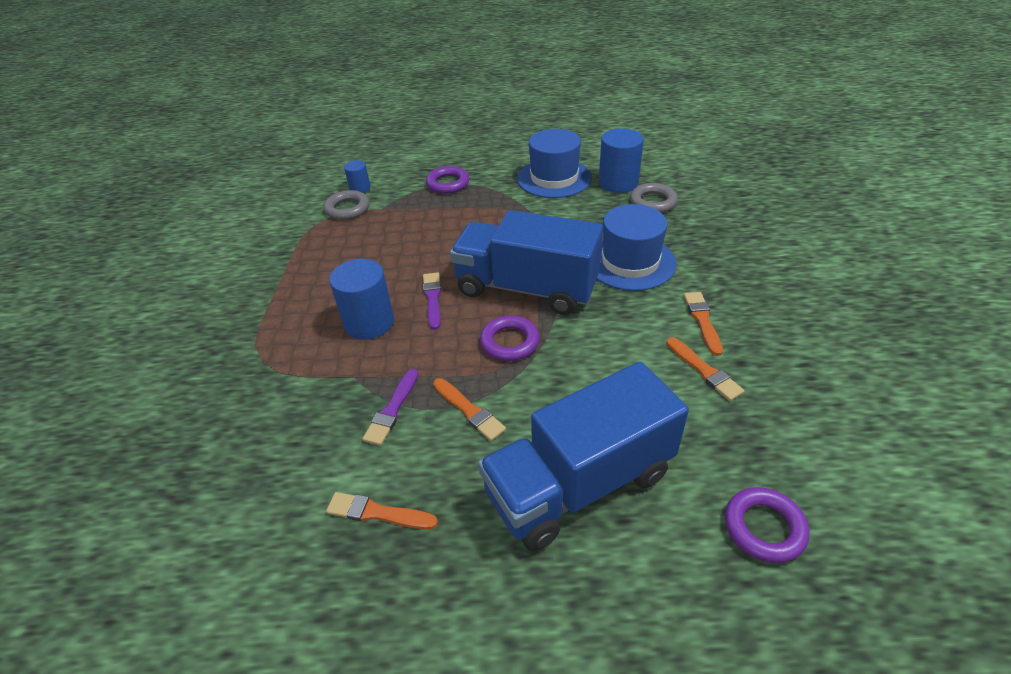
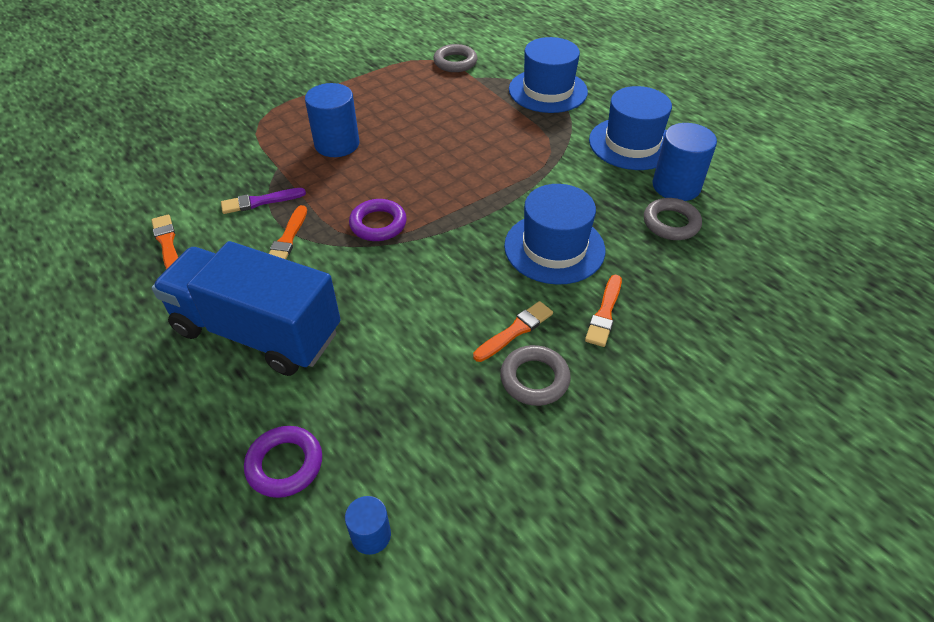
camera: 50 degrees right, 5 degrees up
(360, 188) = (488, 53): blue cylinder -> blue cylinder (371, 535)
(433, 299) = (391, 160): purple brush -> none
(448, 184) = (548, 91): purple ring -> blue hat
(526, 288) = (453, 202): blue truck -> none
(704, 370) = (445, 357): orange brush -> orange brush (604, 313)
(759, 333) = (534, 379): none -> grey ring

